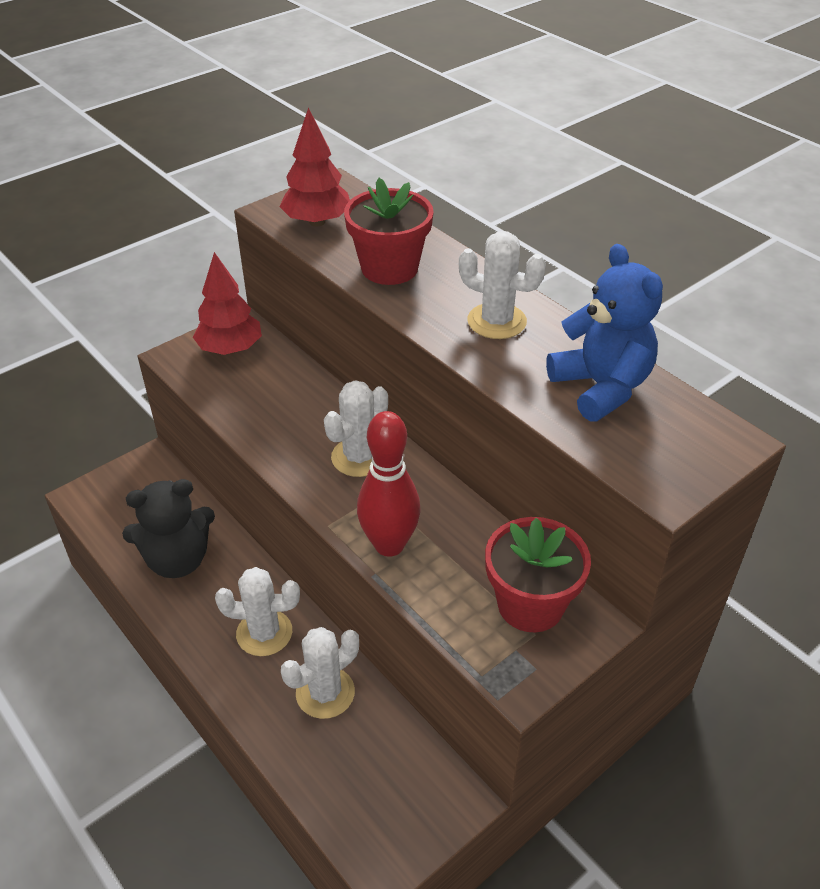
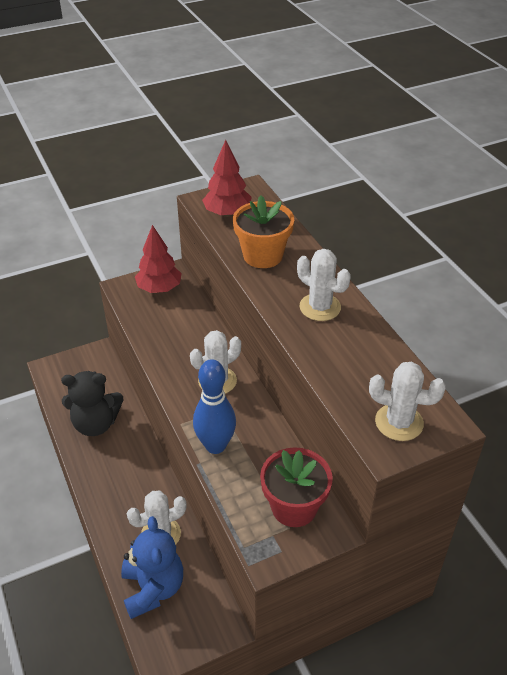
camera: 15 degrees right, 0 degrees up
(264, 633) = (135, 485): white cactus -> white cactus (399, 422)
(389, 268) = (263, 255): red flower pot -> orange flower pot
(389, 544) = (215, 445): red bowling pin -> blue bowling pin
(601, 387) = (372, 368): blue teddy bear -> blue teddy bear (153, 588)

